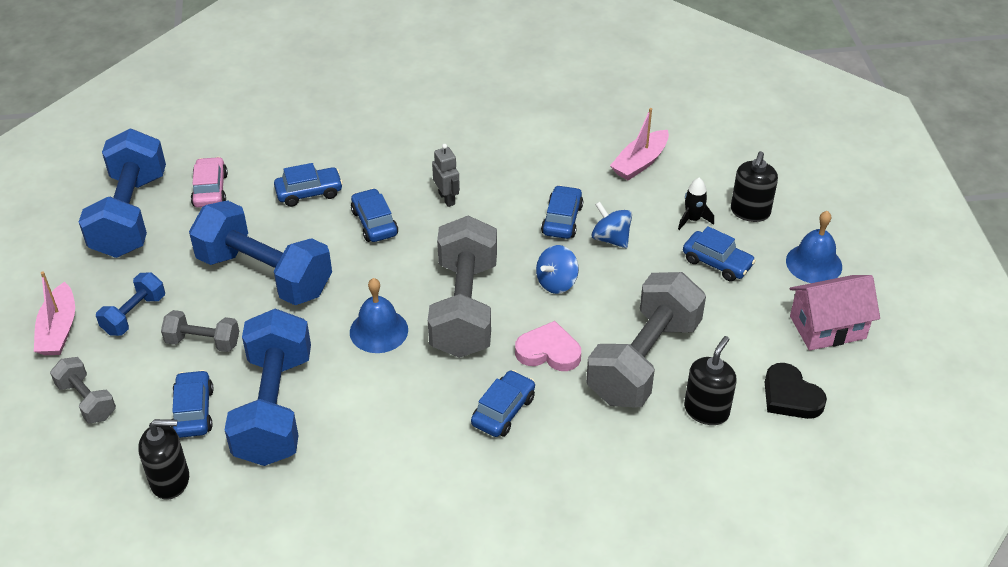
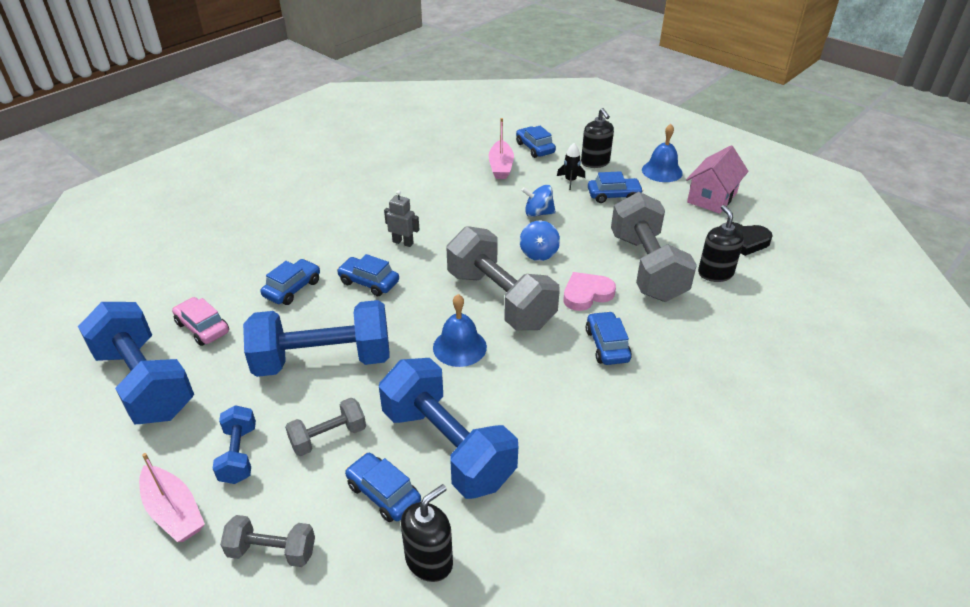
camera: 40 degrees left, 5 degrees down
(562, 219) = (495, 218): blue car -> blue car (535, 148)

